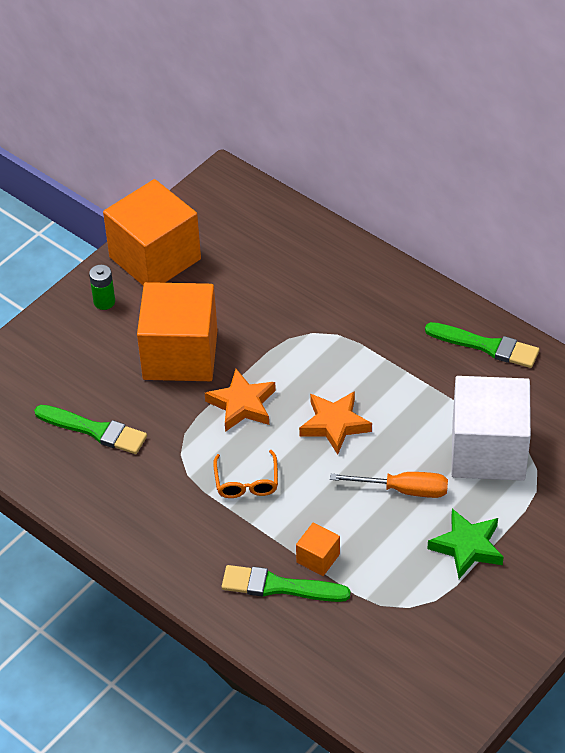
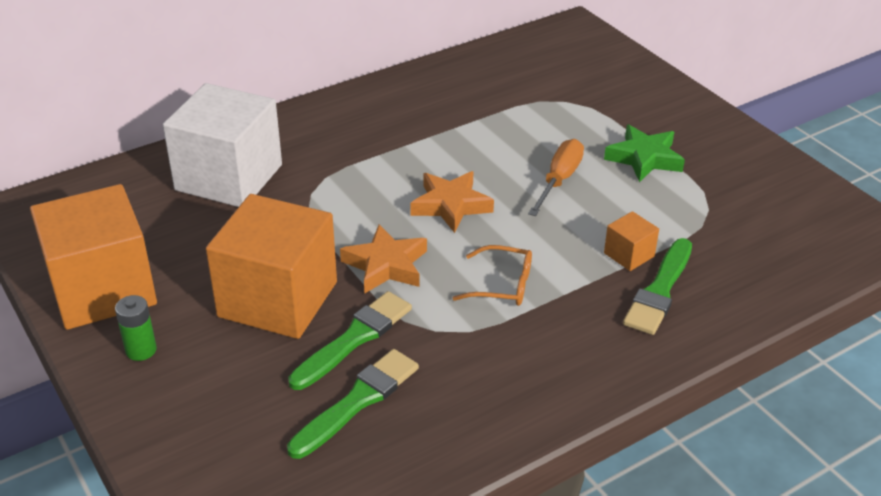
camera: 75 degrees left, 10 degrees down
(486, 346) = (401, 94): green brush -> green brush (354, 339)
(488, 450) = (531, 121): white cube -> white cube (229, 177)

